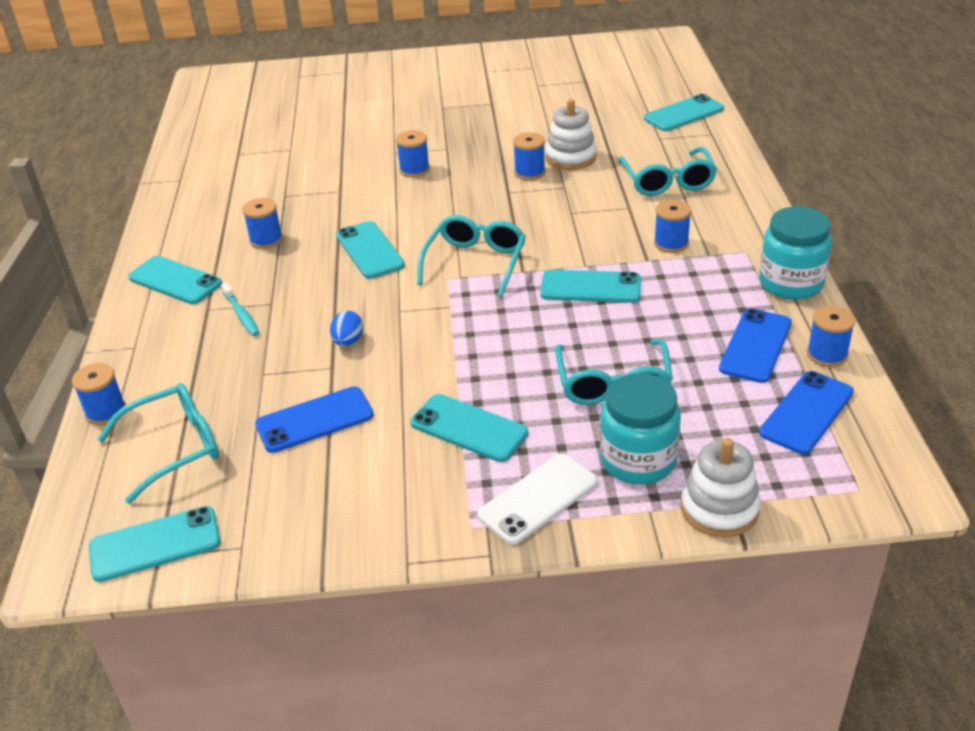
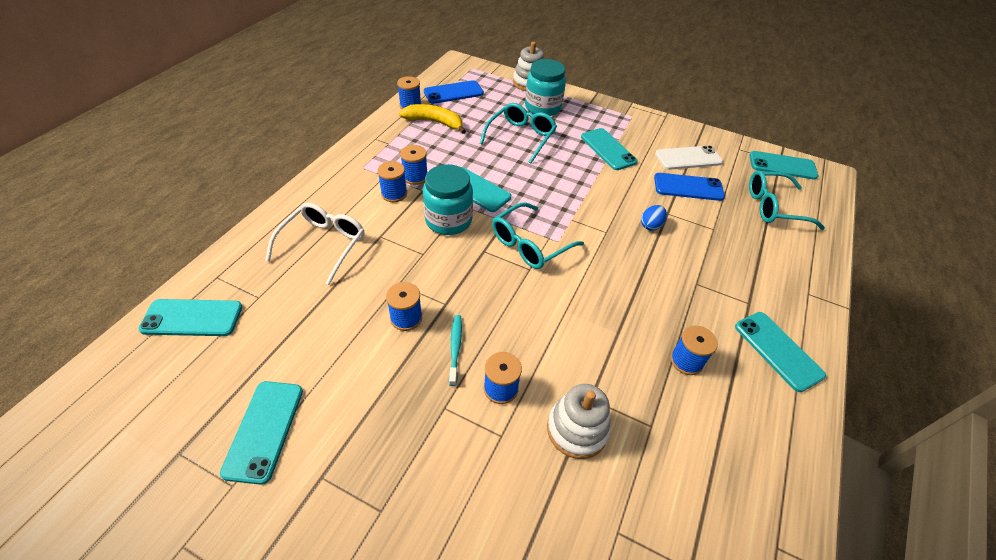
camera: 155 degrees left, 10 degrees up
(106, 412) = (822, 248): blue spool -> blue spool (415, 177)
(241, 314) = (722, 283): turquoise toothbrush -> turquoise toothbrush (455, 348)
(370, 250) = (600, 298): turquoise phone -> turquoise phone (264, 430)
(538, 499) = (597, 113): white phone -> white phone (688, 158)
(571, 157) = (354, 317): white stacking toy -> white stacking toy (577, 429)
(667, 181) = (323, 244): turquoise glasses -> white glasses
(755, 346) = (434, 122): blue phone -> yellow banana
(791, 283) = (371, 140): turquoise jar -> turquoise jar (448, 220)

